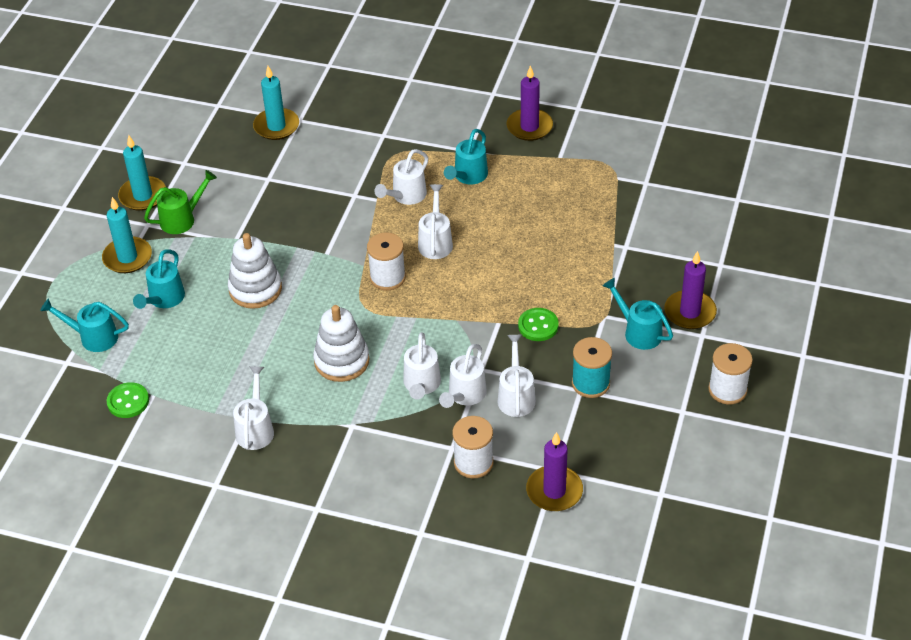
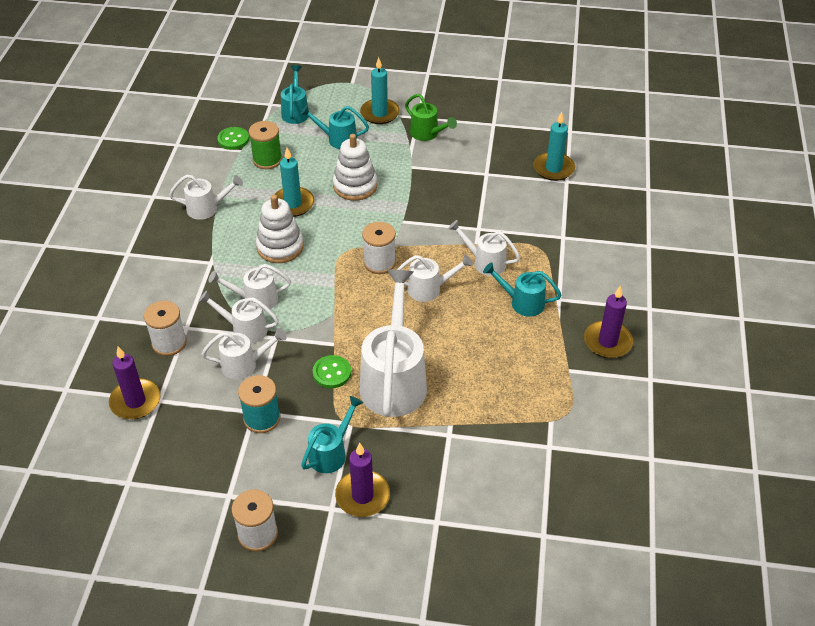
camera: 80 degrees right, 0 degrees up
(143, 196) = (449, 109): turquoise candle -> turquoise candle (293, 204)
(181, 368) = (267, 160): none -> green spool
(553, 279) = (394, 379): none -> white watering can

